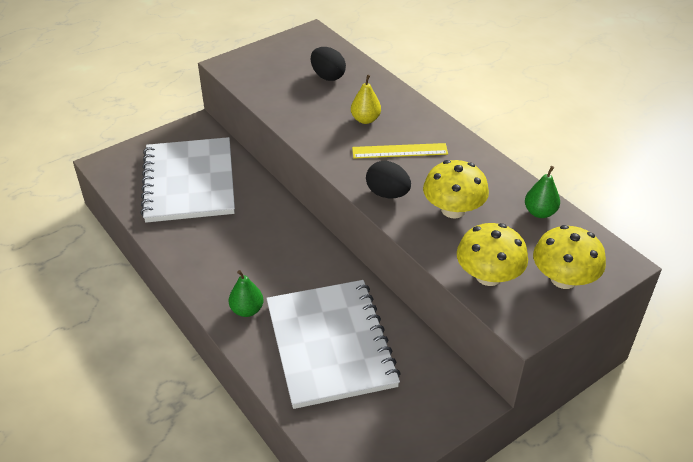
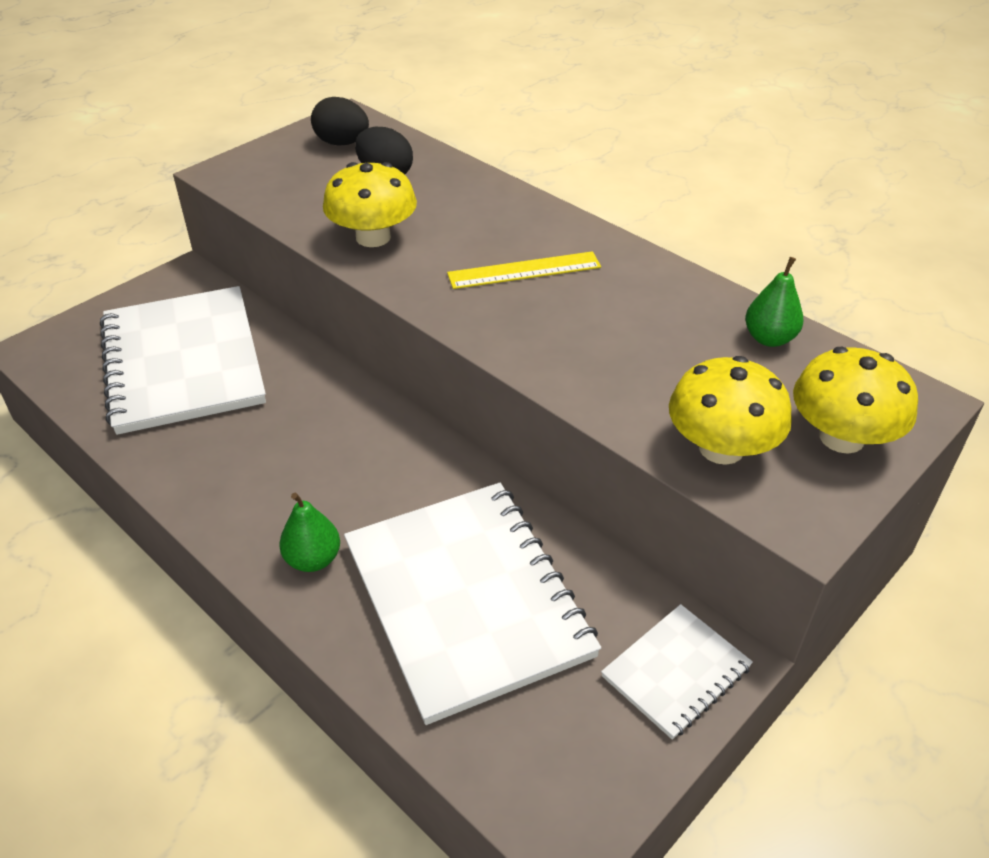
camera: 10 degrees left, 0 degrees up
(365, 119) = (459, 230): yellow pear -> none
(387, 194) = (521, 337): black egg -> black egg (342, 143)
(441, 402) = (676, 672): none -> white notebook
(453, 210) = (633, 350): yellow mushroom -> yellow mushroom (373, 237)

